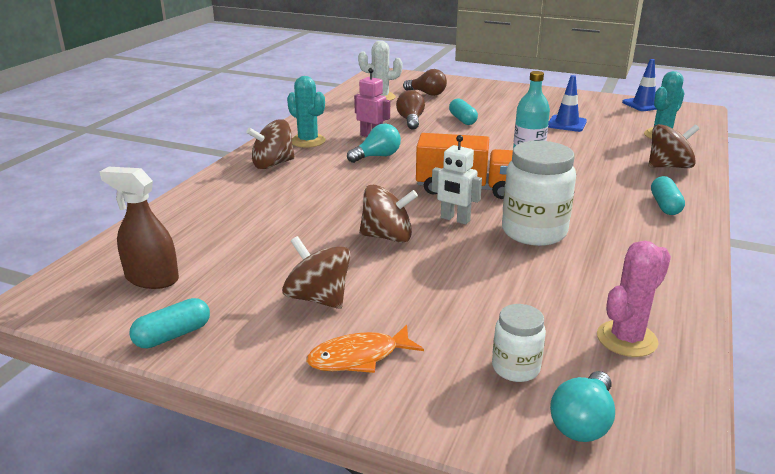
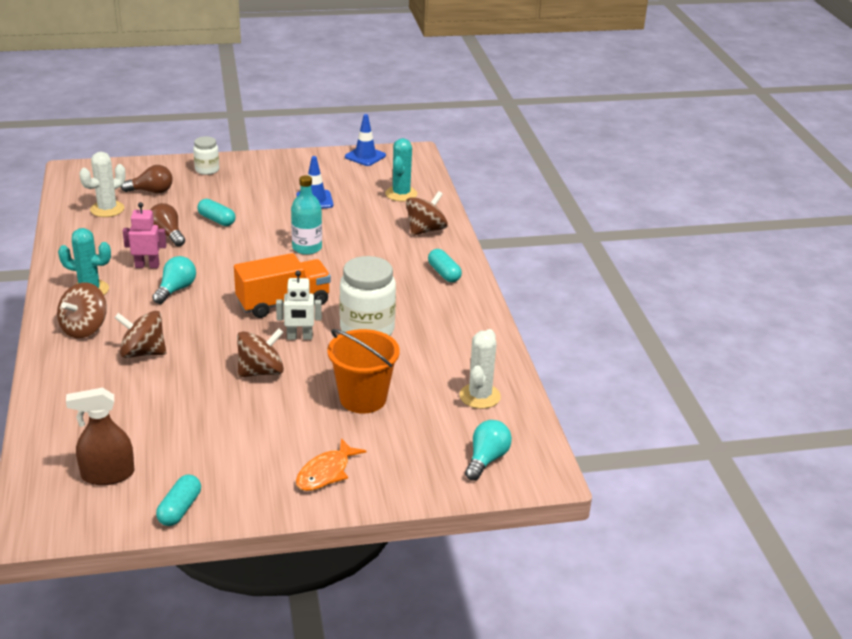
camera: 35 degrees left, 5 degrees up
(318, 298) = (257, 442): brown spinning top -> brown spinning top (143, 353)
(472, 294) = (363, 398): none -> orange bucket
(515, 368) = (428, 441): white jar -> white jar (207, 170)
(582, 422) = (486, 459): turquoise light bulb -> turquoise light bulb turned 150 degrees counterclockwise
(626, 339) = (480, 396): pink cactus -> white cactus

